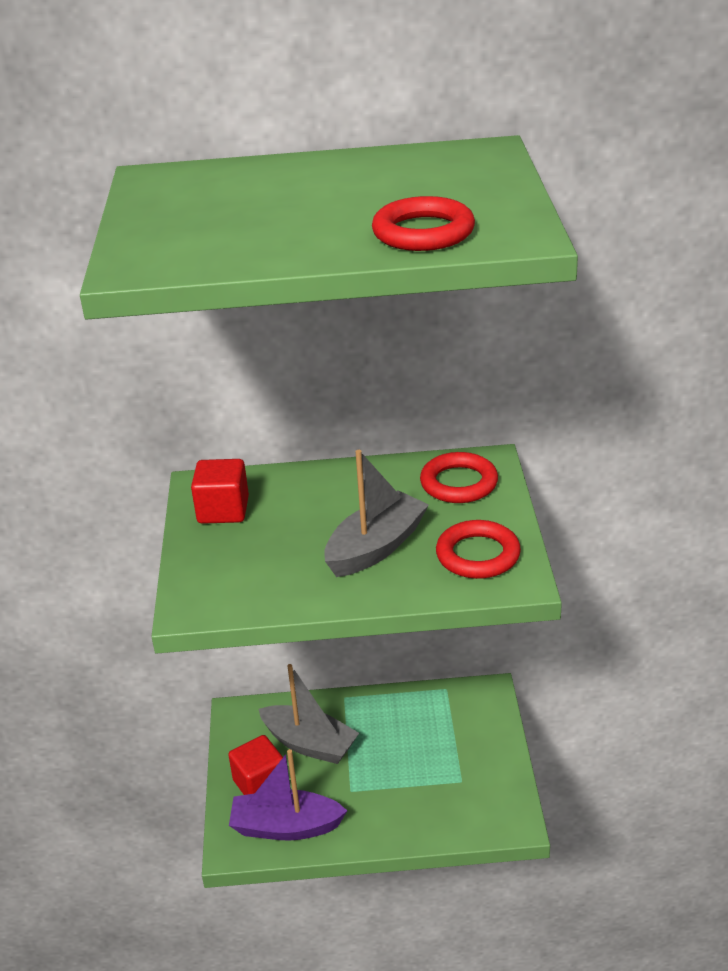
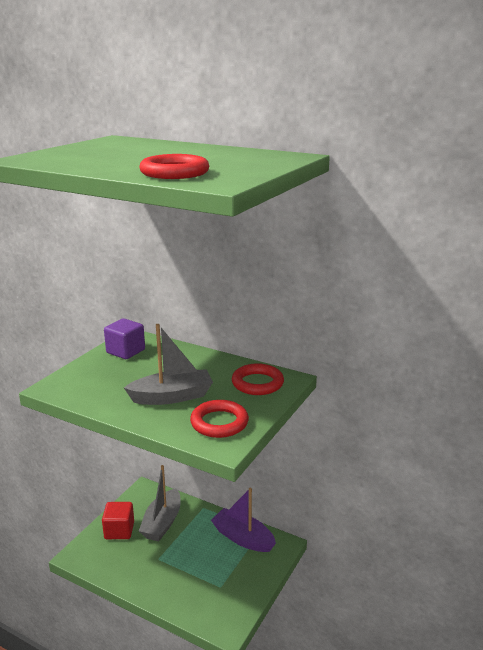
camera: 30 degrees right, 10 degrees down
(223, 510) = (125, 351): red cube -> purple cube
(286, 827) = (109, 560): purple boat -> purple boat (243, 538)
(309, 744) = (162, 523): grey boat -> grey boat turned 45 degrees clockwise

